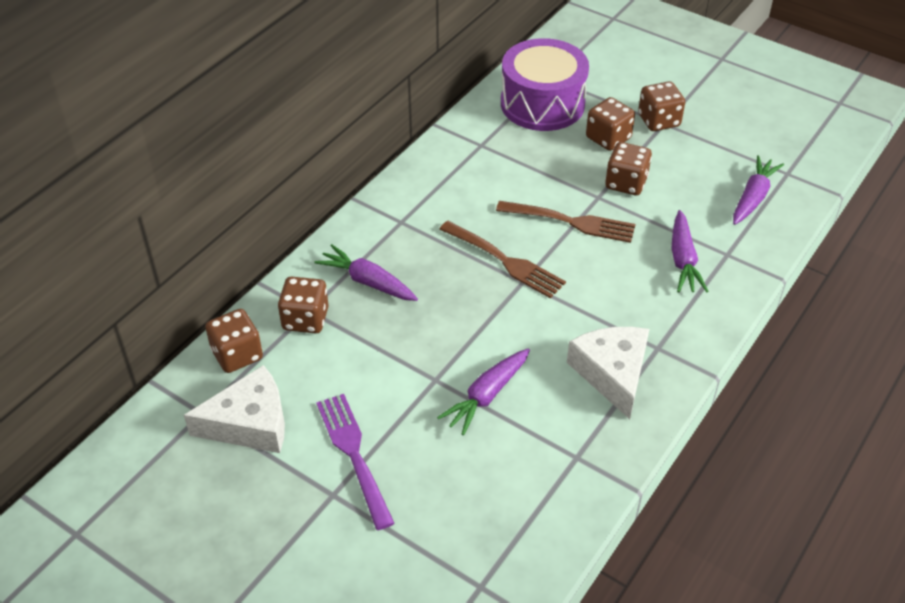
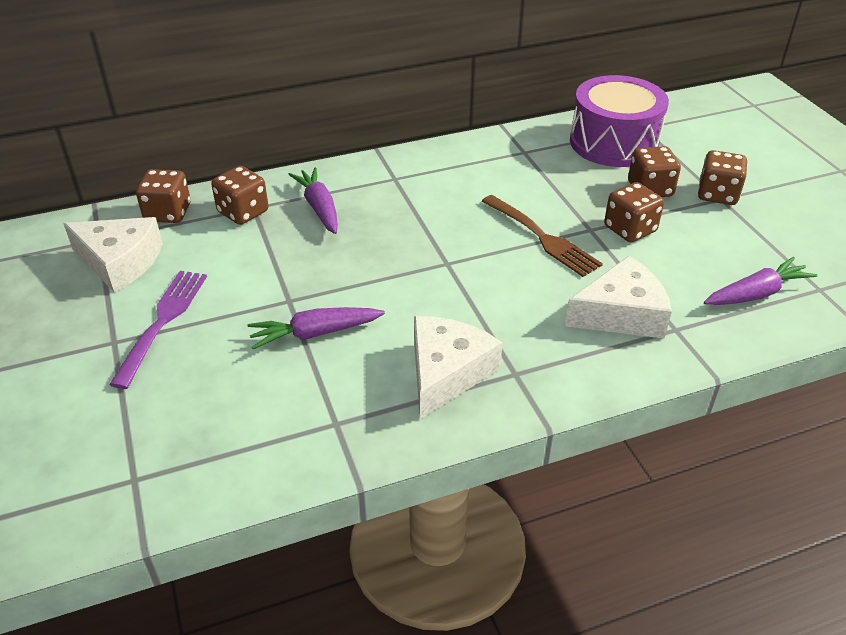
camera: 35 degrees right, 5 degrees down
(504, 261) = (448, 241): brown fork -> none
(683, 260) = (621, 314): purple carrot -> white cheese

